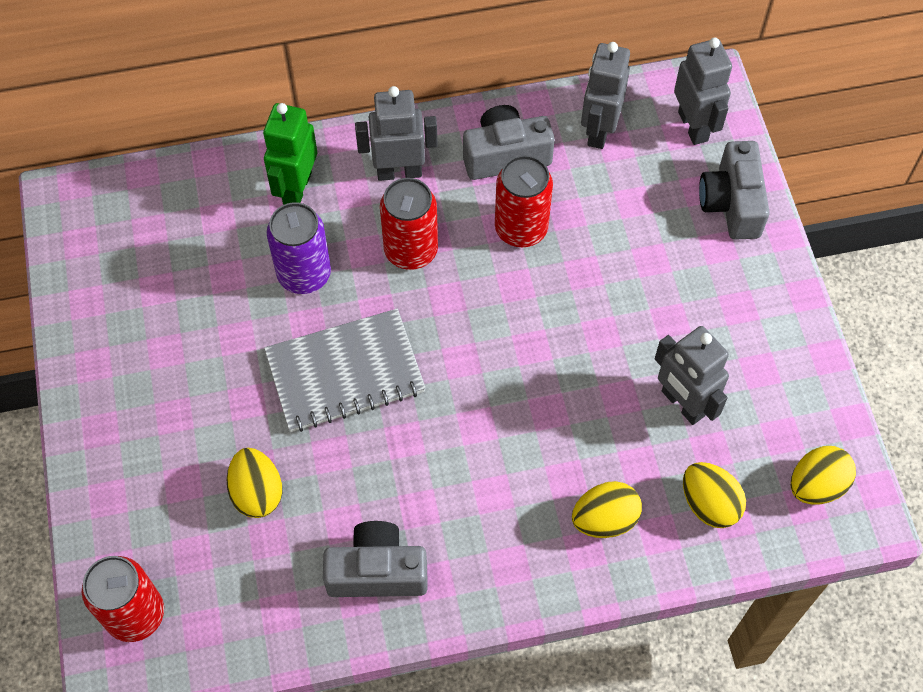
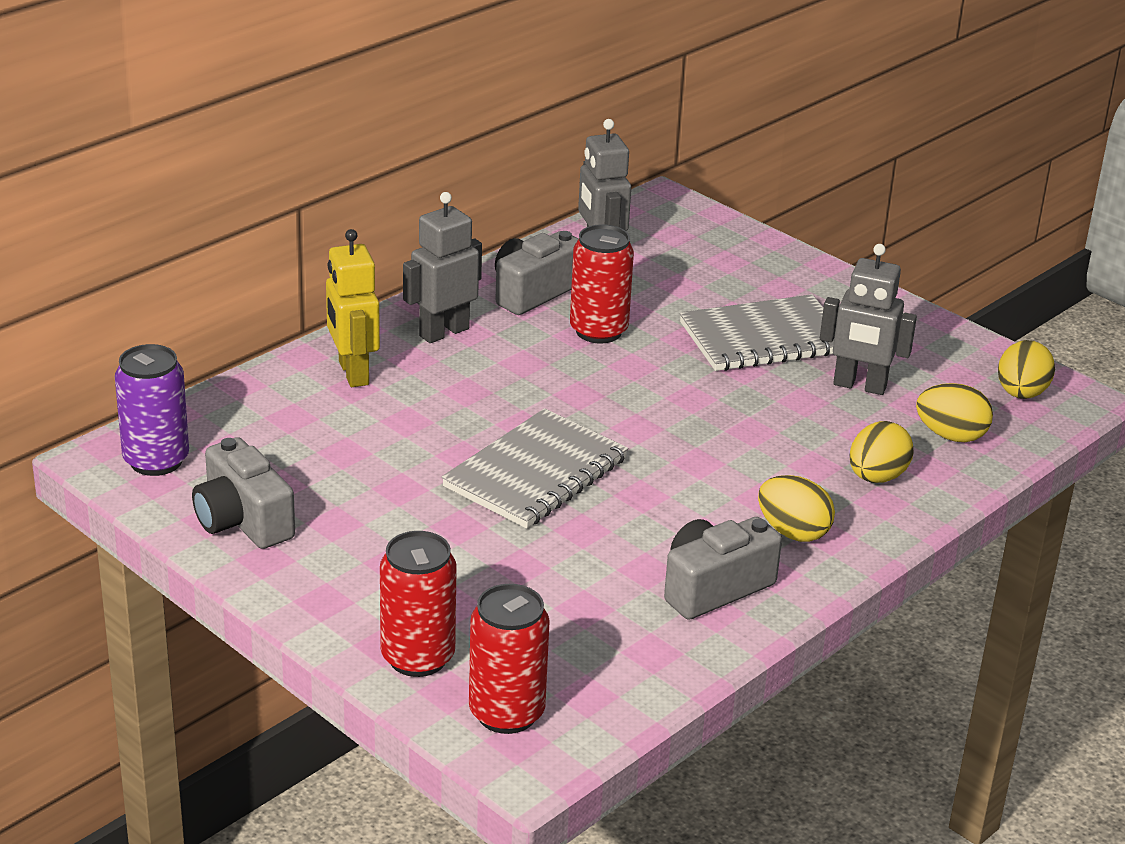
camera: 35 degrees left, 30 degrees down
(257, 492) = (538, 581): yellow egg -> yellow egg (793, 532)
(296, 188) = (353, 373): green robot -> yellow robot
(304, 274) = (423, 425): purple can -> purple can (156, 460)
(411, 250) = (511, 376): red can -> red can (418, 657)
(650, 304) = (764, 338): none -> grey notebook
(693, 126) = (679, 227): grey robot -> none
(731, 203) = (763, 260): grey camera -> grey camera (242, 520)

